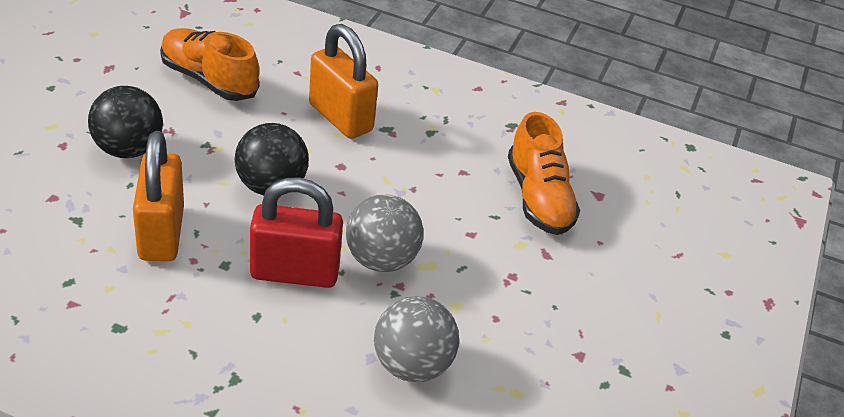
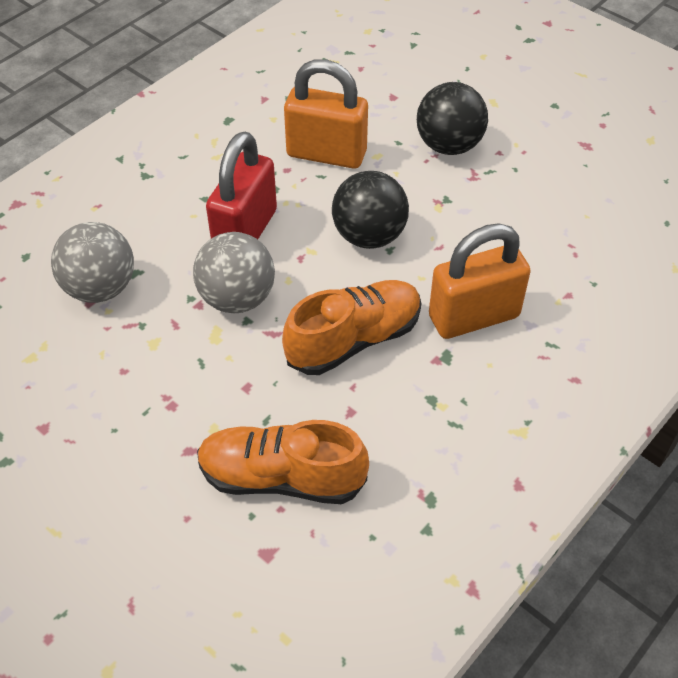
camera: 115 degrees right, 10 degrees up
(209, 80) = (558, 216): orange shoe -> orange shoe (354, 340)

